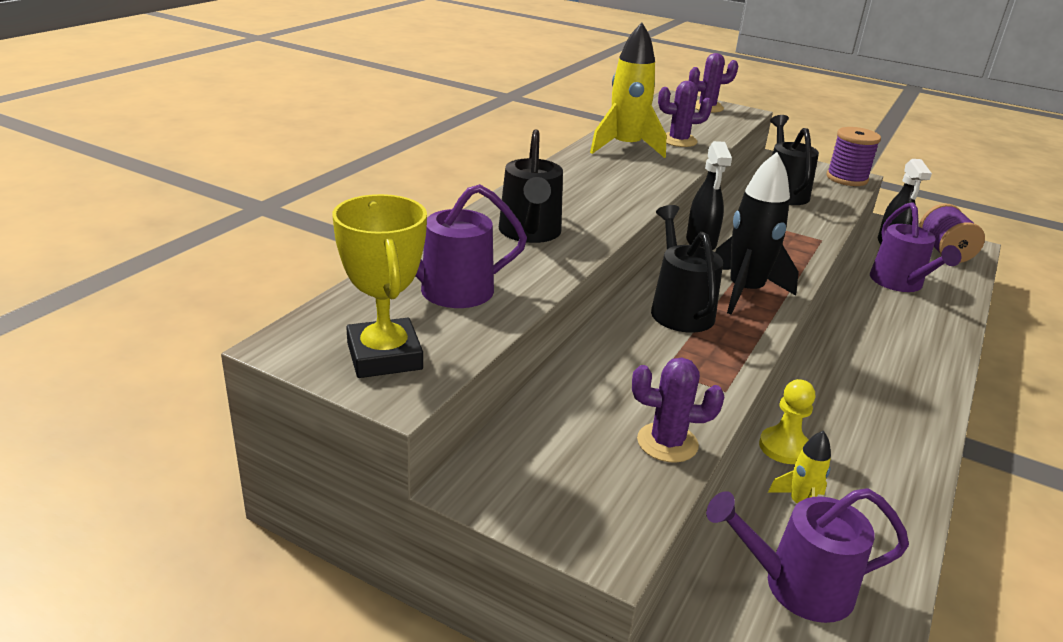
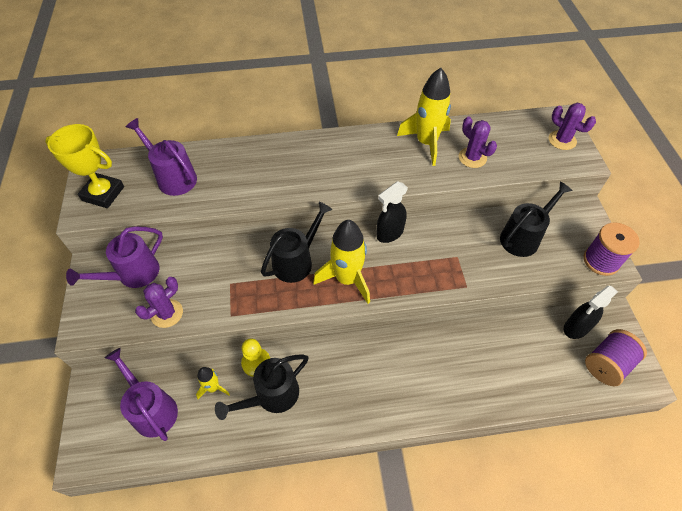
camera: 55 degrees right, 25 degrees up
(384, 356) = (103, 193): yellow trophy -> yellow trophy turned 75 degrees clockwise
(530, 233) = (260, 170): black watering can -> black watering can (272, 396)
(667, 443) = (167, 313): purple cactus -> purple cactus turned 75 degrees clockwise
(745, 292) = (347, 279): black rocket -> yellow rocket
(900, 283) = (515, 353): purple watering can -> purple watering can (133, 274)

